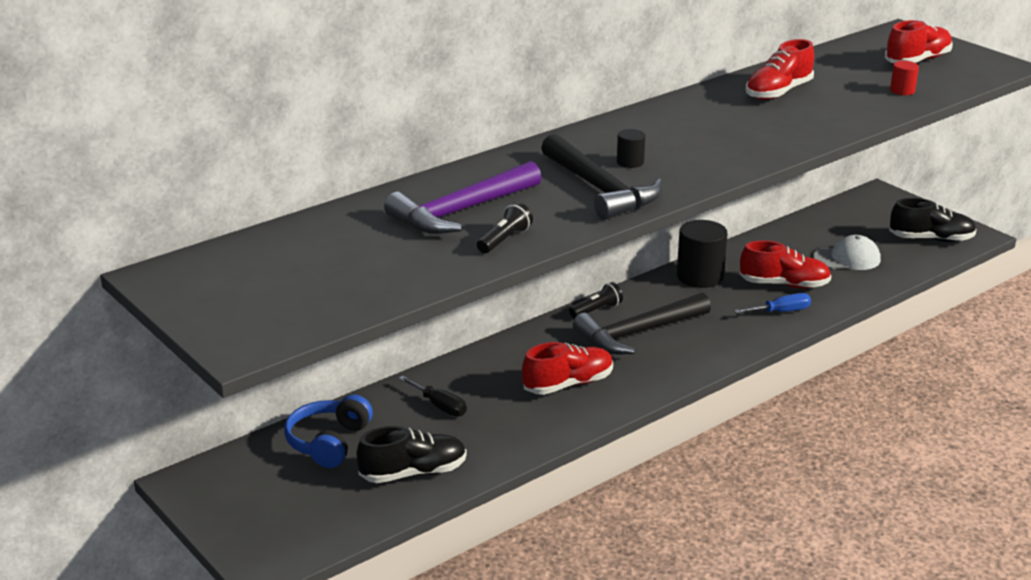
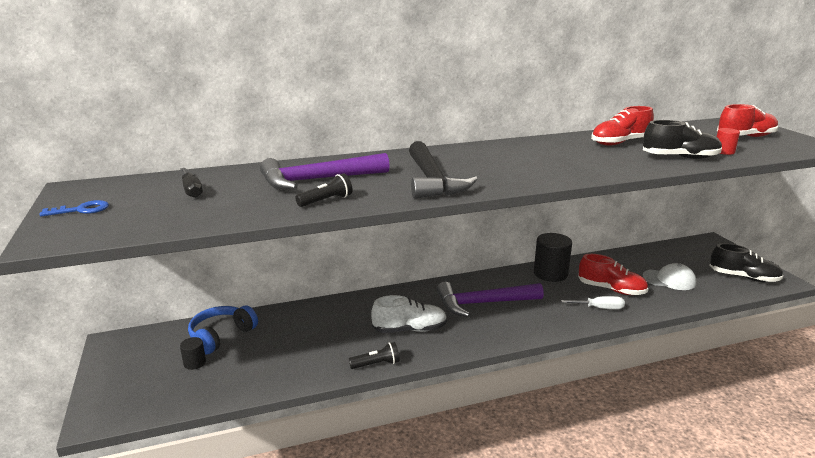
camera: 20 degrees right, 5 degrees down
(218, 304) = (81, 210): none -> blue key
(413, 473) = (255, 371): black shoe -> black shoe (680, 158)
(439, 406) = (312, 326): black screwdriver -> black screwdriver (191, 190)
(568, 384) = (410, 329): red shoe -> white shoe
(596, 310) = (464, 283): black flashlight -> black flashlight (376, 364)
(630, 162) = (471, 168): black cylinder -> black cylinder (194, 363)
(638, 333) = (483, 303): black hammer -> purple hammer
(781, 312) = (599, 308): blue screwdriver -> white screwdriver

